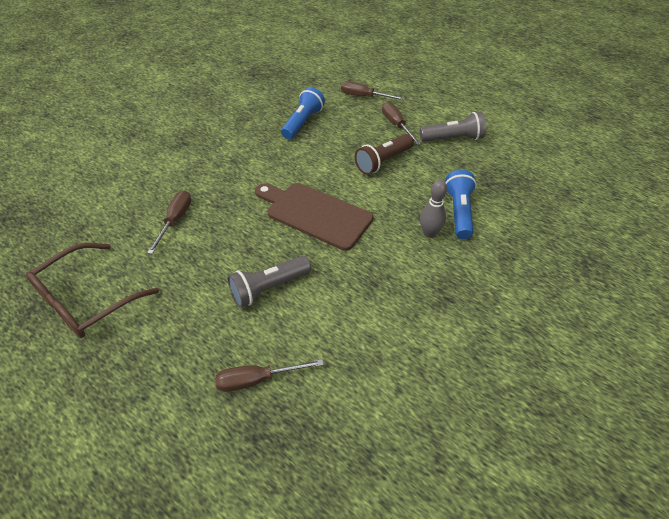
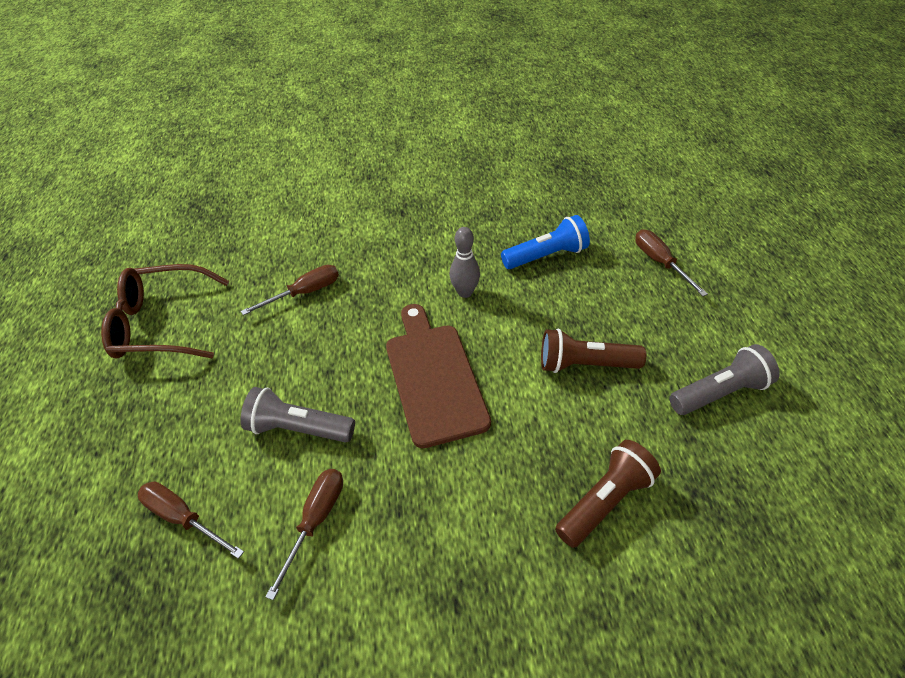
camera: 45 degrees right, 0 degrees up
(396, 125) = (659, 325): brown screwdriver -> brown screwdriver (316, 521)
(429, 233) = (533, 500): grey bowling pin -> grey bowling pin (465, 292)
(453, 138) = (720, 392): grey flashlight -> grey flashlight turned 60 degrees counterclockwise
(459, 212) = (605, 501): blue flashlight -> brown flashlight

